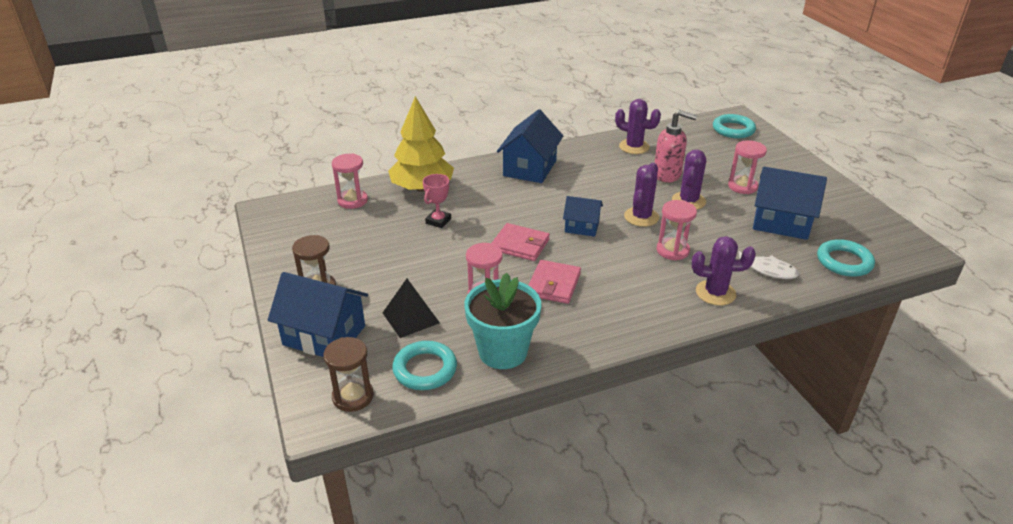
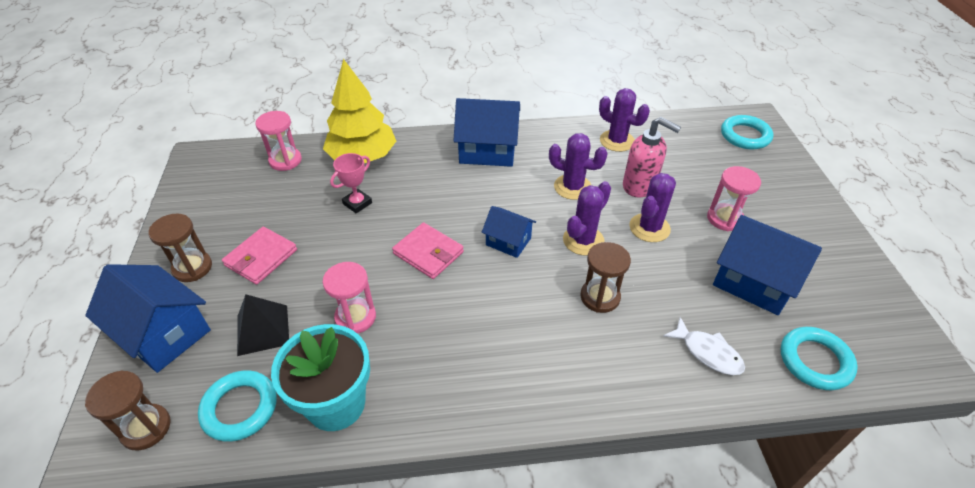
camera: 15 degrees right, 10 degrees up
(530, 168) = (487, 150): blue house -> blue house turned 60 degrees clockwise
(553, 284) = (439, 317): pink wallet -> pink wallet (261, 258)
(672, 250) = (600, 297): pink hourglass -> brown hourglass
(715, 293) = (626, 374): purple cactus -> purple cactus (572, 187)

